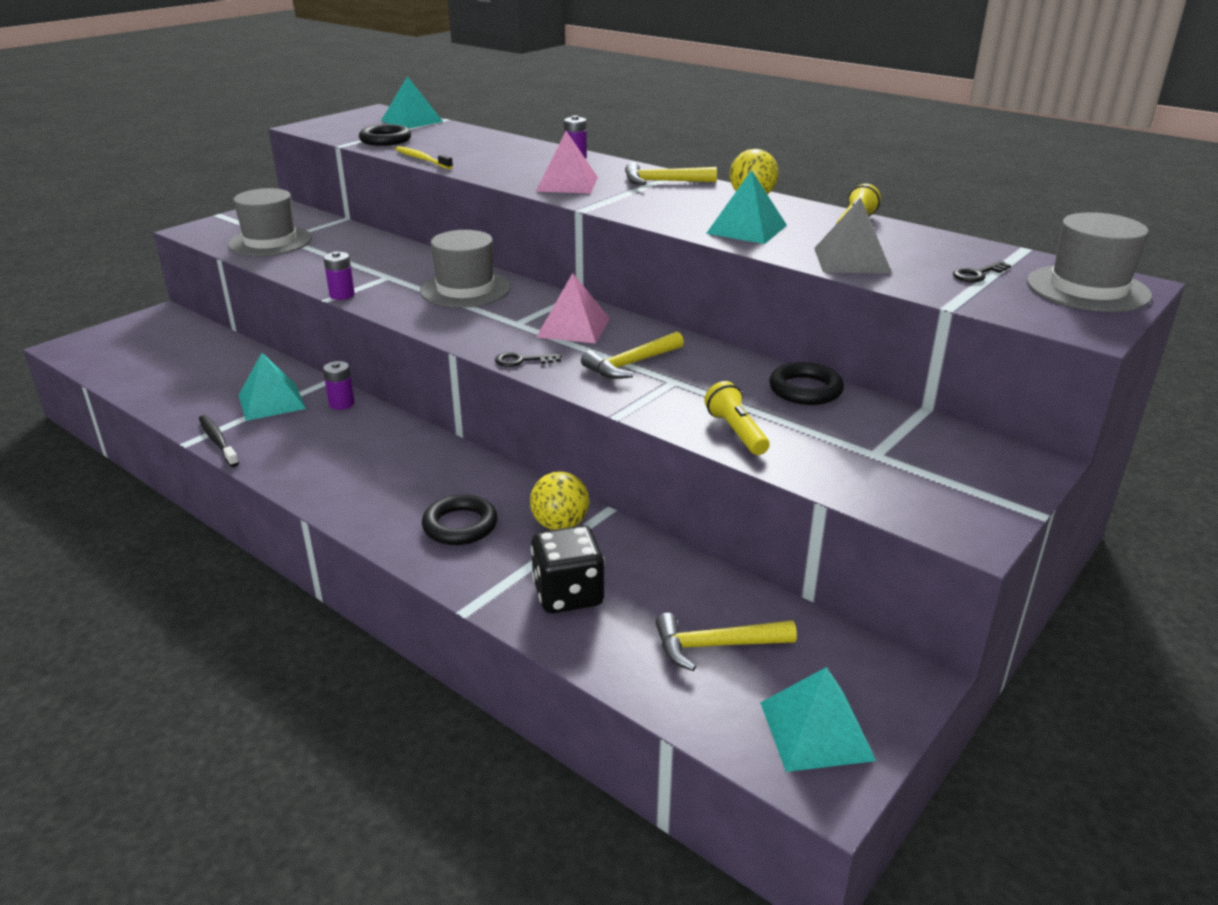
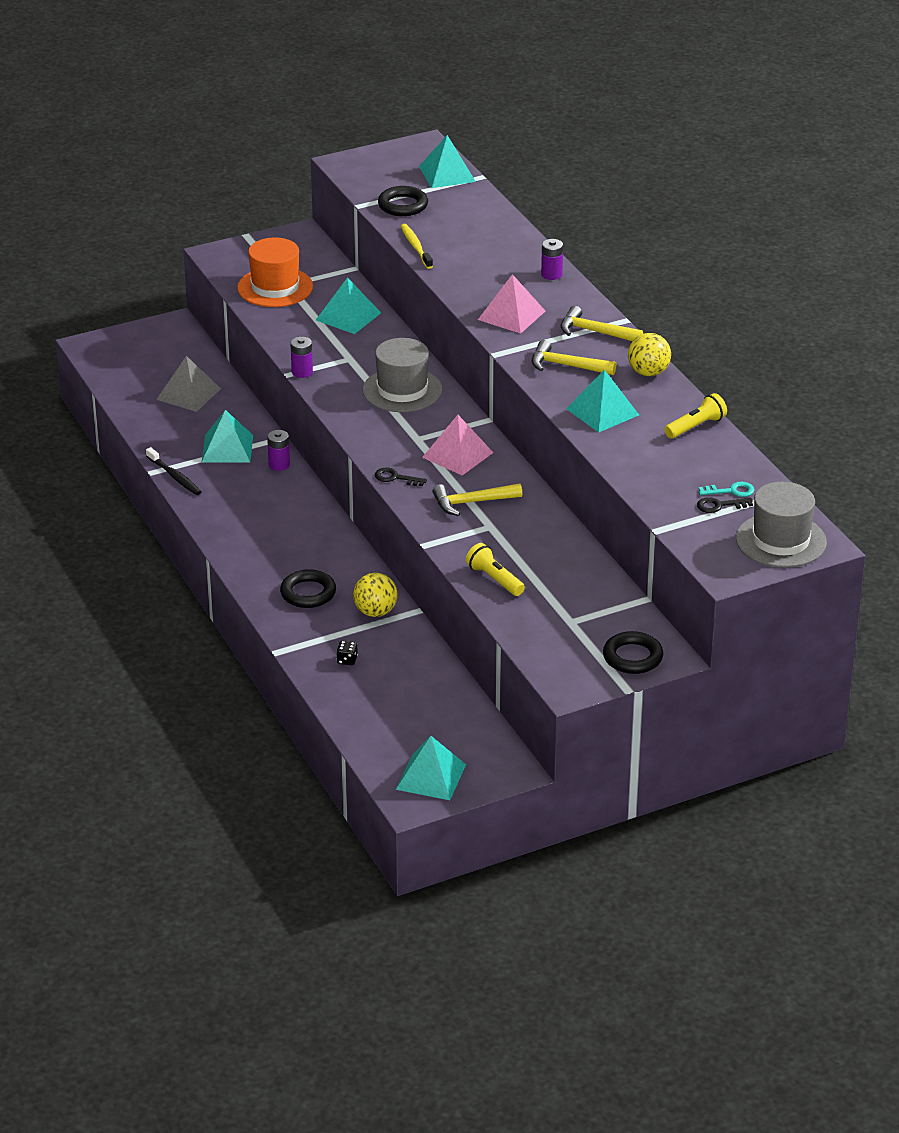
camera: 25 degrees right, 5 degrees up
(218, 441) = (174, 476): black toothbrush -> black toothbrush turned 150 degrees clockwise
(270, 242) = (275, 287): grey hat -> orange hat
(363, 248) = (348, 316): none -> turquoise pyramid
(568, 594) = (347, 660): black dice -> black dice, size x0.42
(715, 646) = (413, 717): yellow hammer -> yellow hammer (566, 366)
(736, 432) = (494, 579): yellow flashlight -> yellow flashlight turned 45 degrees counterclockwise
(805, 390) = (577, 559): black ring -> black ring (632, 657)
(852, 260) = (644, 467): grey pyramid -> grey pyramid (188, 394)
(968, 261) = (731, 491): none -> turquoise key

